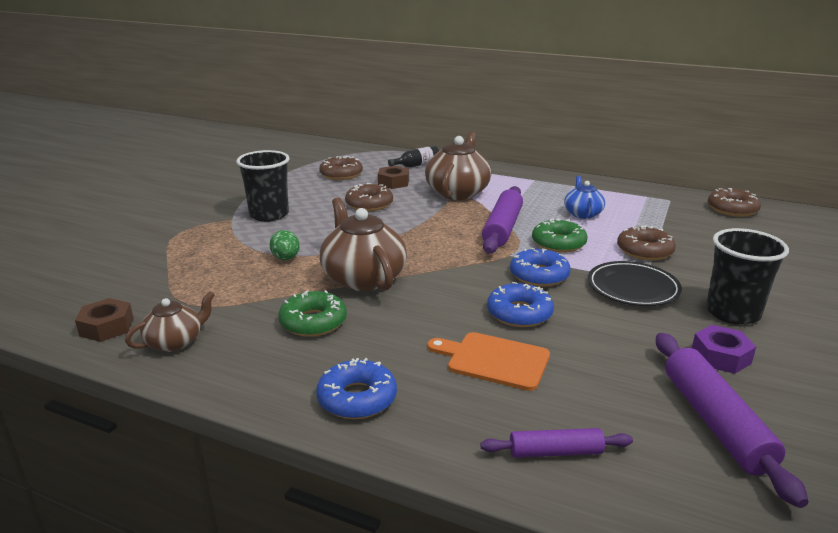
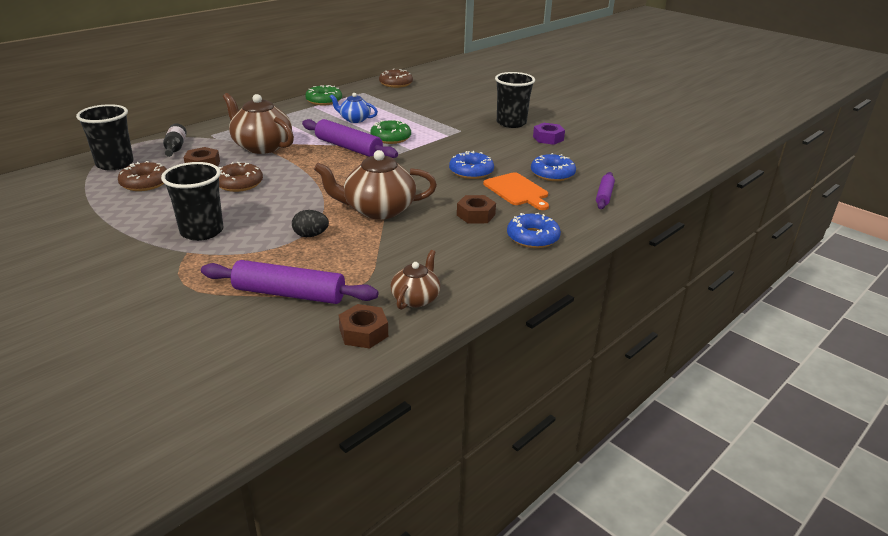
camera: 70 degrees left, 5 degrees up
(175, 342) = (416, 298): brown teapot -> brown teapot turned 45 degrees clockwise
(286, 258) = (310, 235): green egg -> black egg
(313, 322) = (429, 238): green donut -> green donut (324, 101)
(366, 157) = (115, 164): none -> black cup
(394, 341) = (476, 215): none -> brown nut
(494, 360) = (517, 191): orange cutting board -> orange cutting board turned 75 degrees counterclockwise
(539, 275) = (429, 154): blue donut -> blue donut (552, 174)
(633, 288) = (467, 136): black plate -> none
(644, 251) = (425, 119): brown donut -> none
(715, 422) = (597, 156): purple rolling pin -> purple rolling pin (289, 294)

